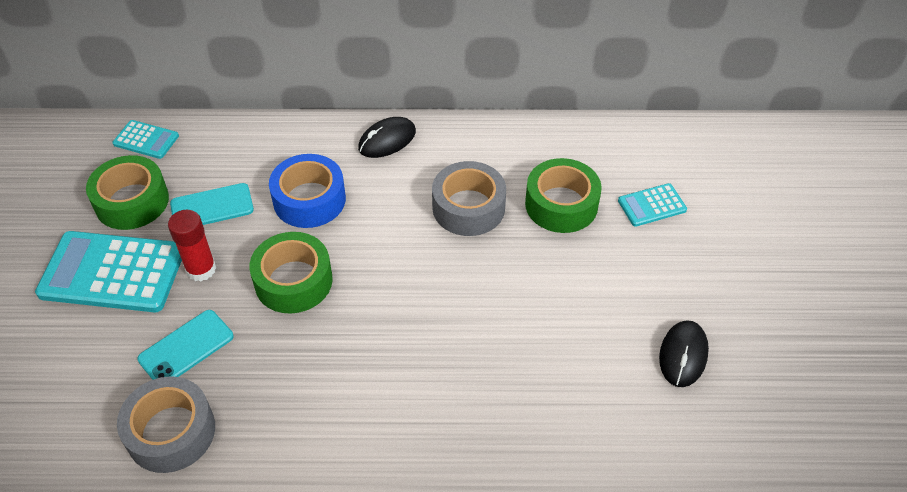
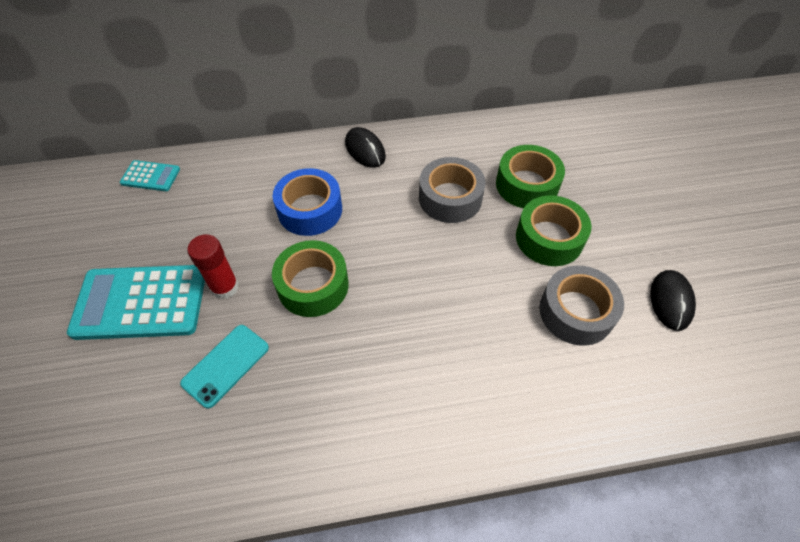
camera: 10 degrees left, 5 degrees up
(132, 201) = (147, 233): green tape -> green tape (549, 238)
(171, 432) = (228, 454): grey tape -> grey tape (576, 312)
(212, 207) = (223, 228): turquoise phone -> none
(387, 140) = (365, 150): black mouse -> black mouse turned 75 degrees counterclockwise
(652, 205) = (600, 176): turquoise calculator -> none

